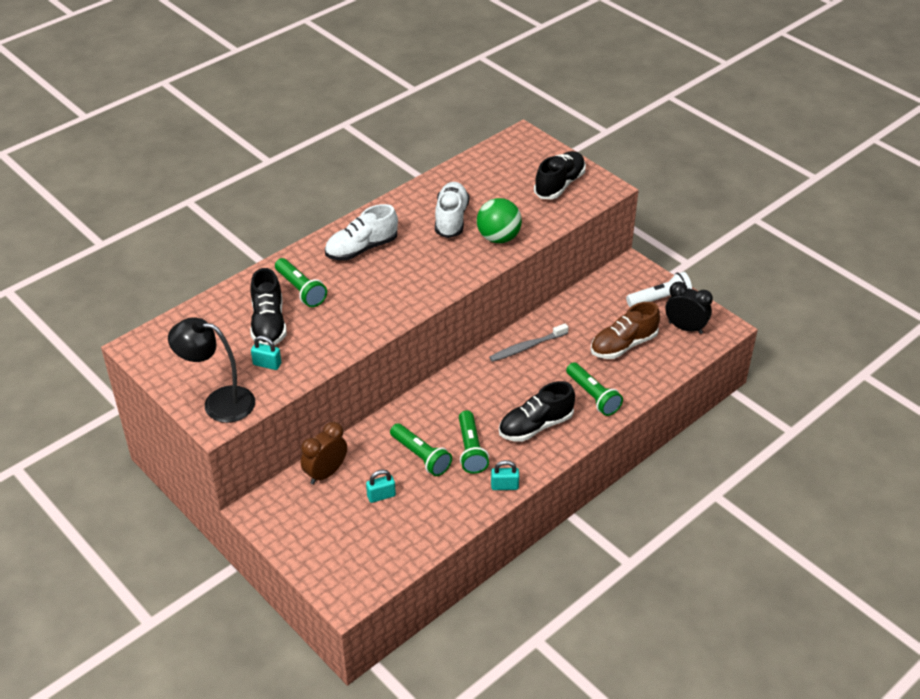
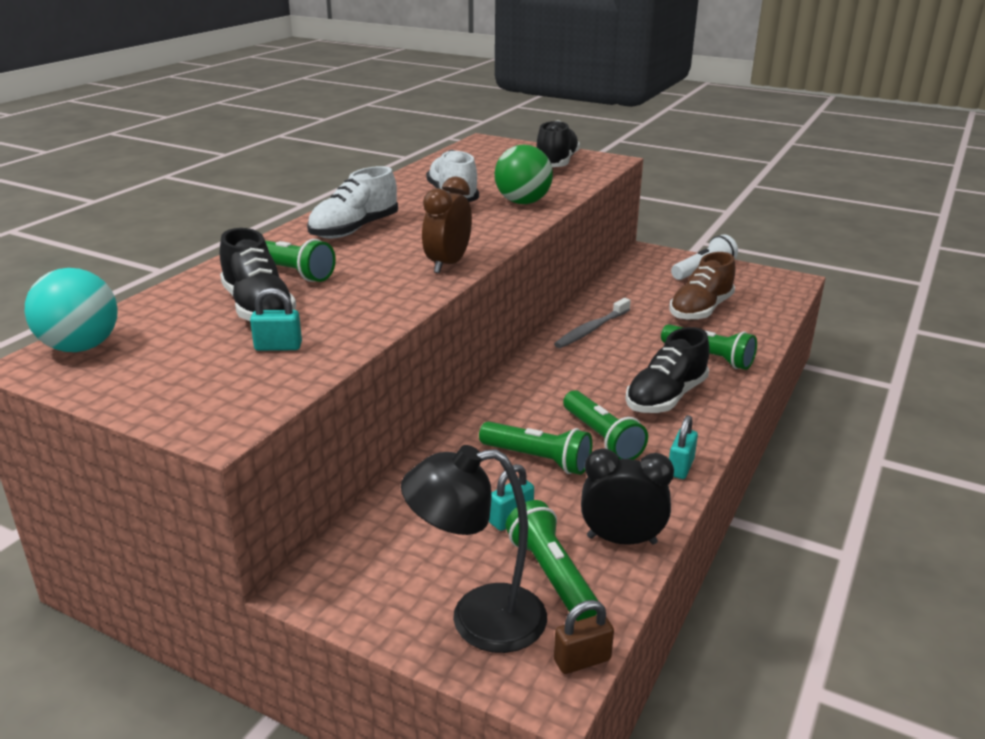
camera: 20 degrees left, 15 degrees down
(162, 338) = (81, 347): none -> turquoise ball
(219, 402) = (214, 401): black lamp -> black lamp (478, 619)
(326, 473) = (406, 509): brown clock -> brown clock (448, 264)
(370, 591) = (582, 660): none -> brown padlock
(383, 538) = (551, 574): none -> green flashlight
(504, 486) = (680, 467): turquoise padlock -> turquoise padlock turned 45 degrees counterclockwise
(685, 328) = (752, 287): black clock -> black clock (621, 540)

